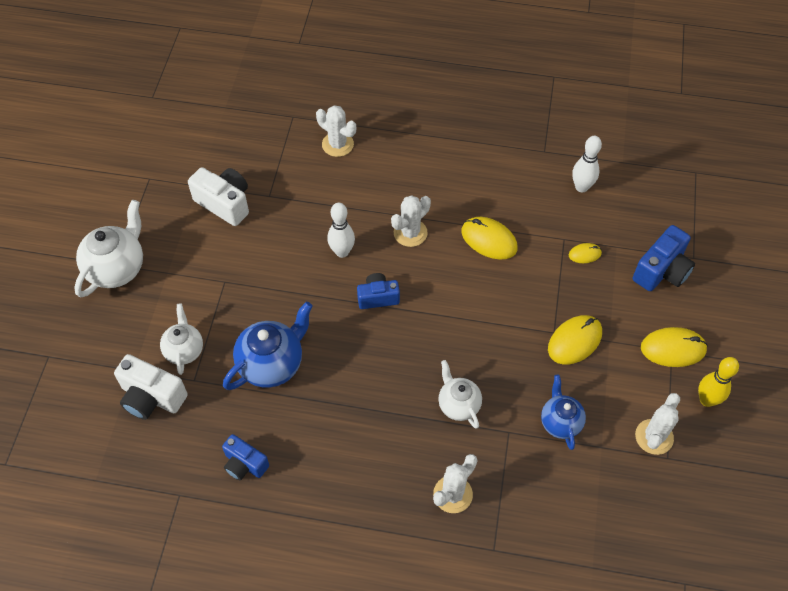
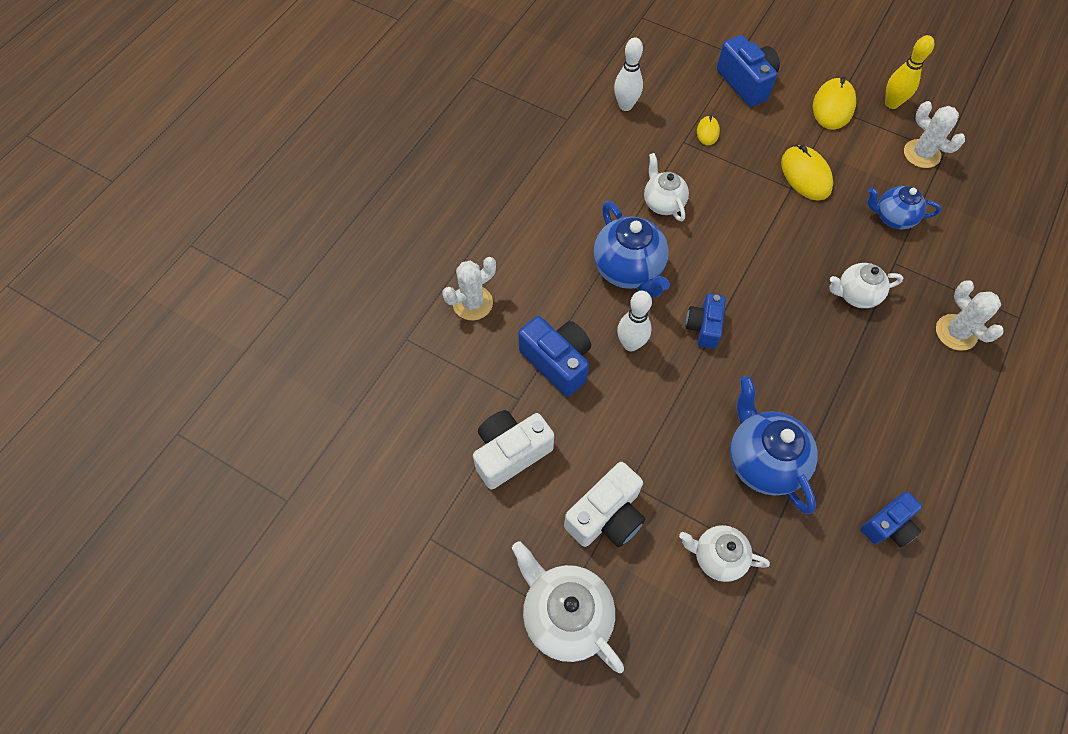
camera: 70 degrees left, 5 degrees up
(152, 397) = (775, 613): white camera -> white camera (606, 516)
(308, 210) = (557, 362): none -> blue camera
(410, 233) = (628, 270): white cactus -> blue teapot
(489, 240) = (663, 203): yellow mouse -> white teapot

